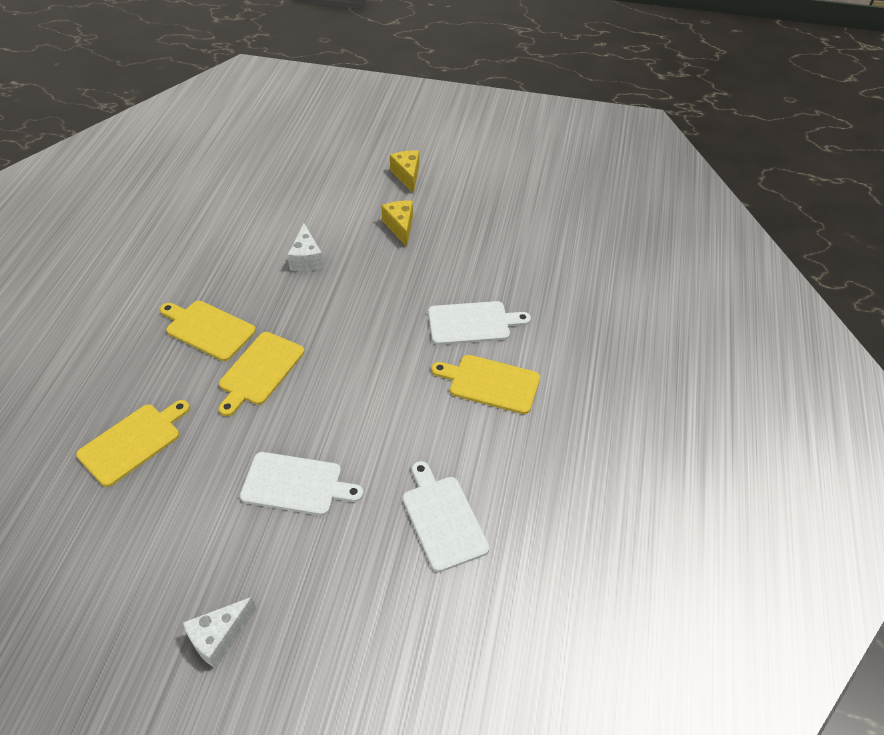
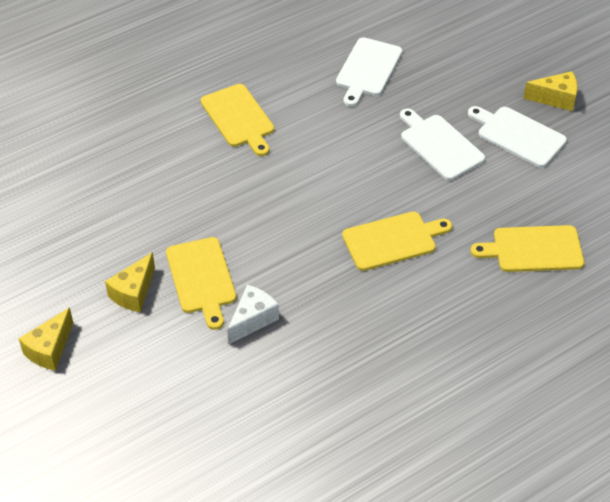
camera: 135 degrees left, 0 degrees up
(207, 329) = (403, 308): yellow cutting board -> yellow cutting board (202, 278)
(219, 637) = (555, 98): white cheese -> yellow cheese
(472, 323) = (193, 165): white cutting board -> white cutting board (518, 135)

